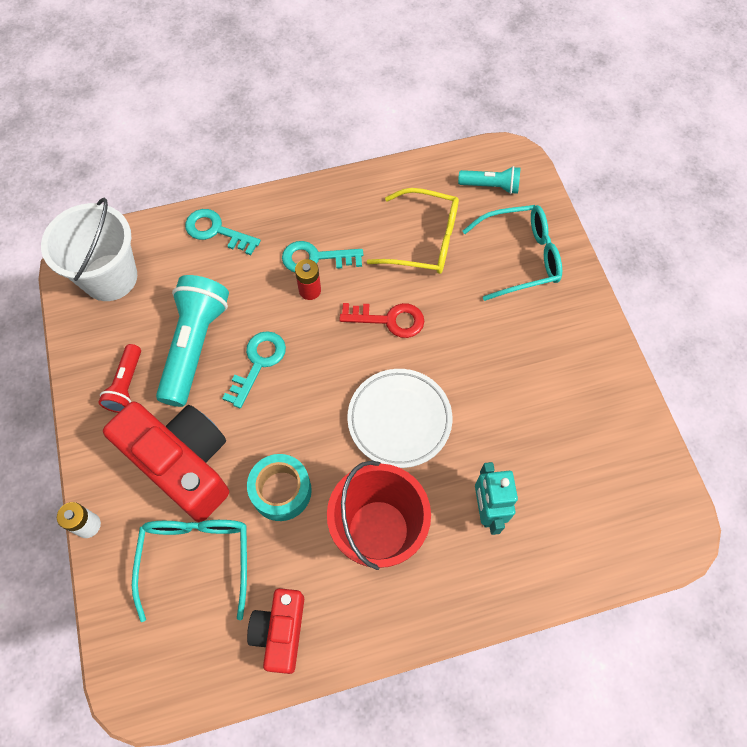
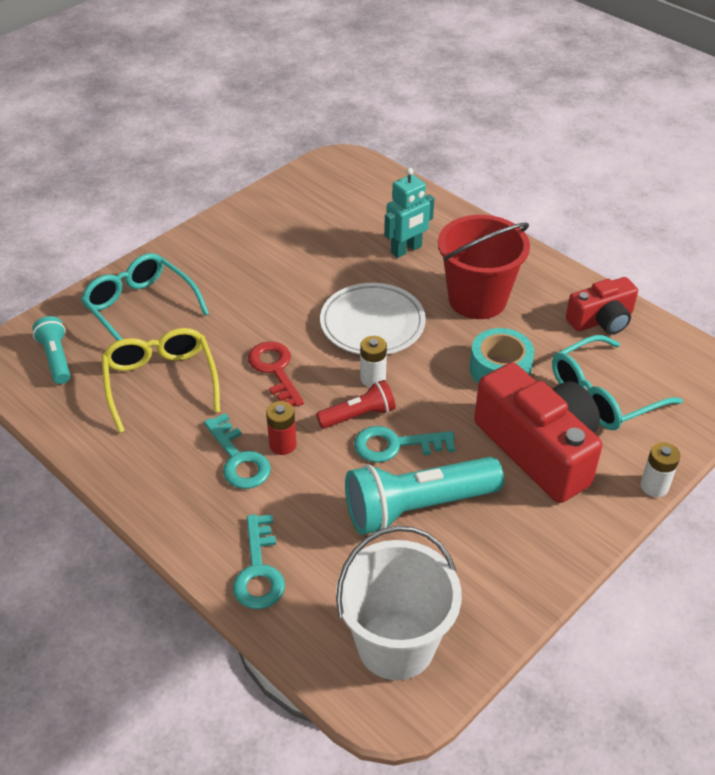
camera: 120 degrees left, 20 degrees down
(126, 385) = (506, 542): red flashlight -> red flashlight (358, 415)
(182, 463) = (539, 449): red camera -> red camera turned 135 degrees clockwise
(336, 385) = (373, 378): none -> white battery

